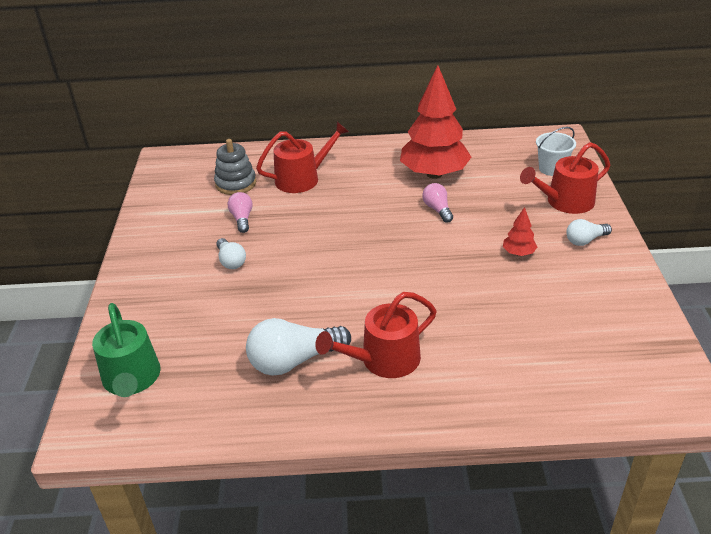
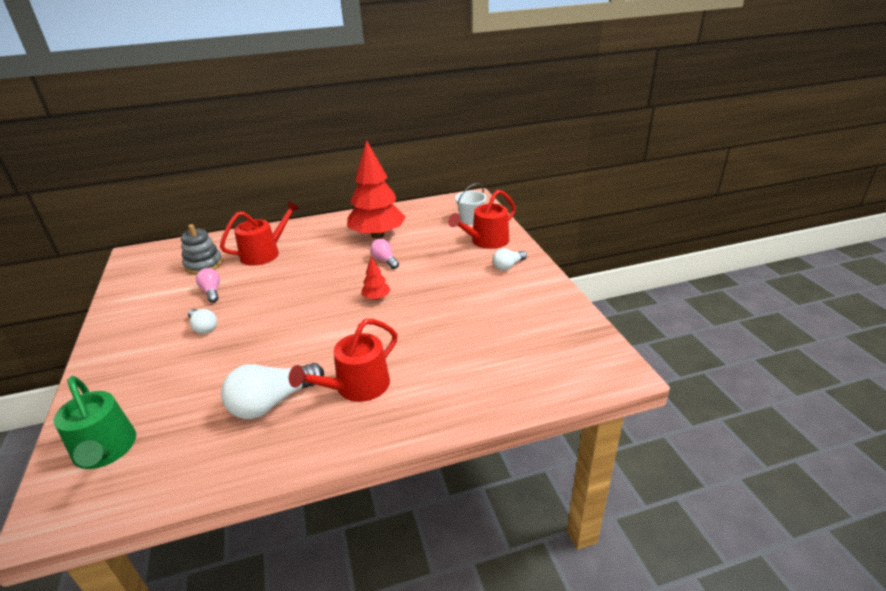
camera: 15 degrees left, 5 degrees down
(518, 253) = (457, 283): red tree -> red tree (376, 298)

